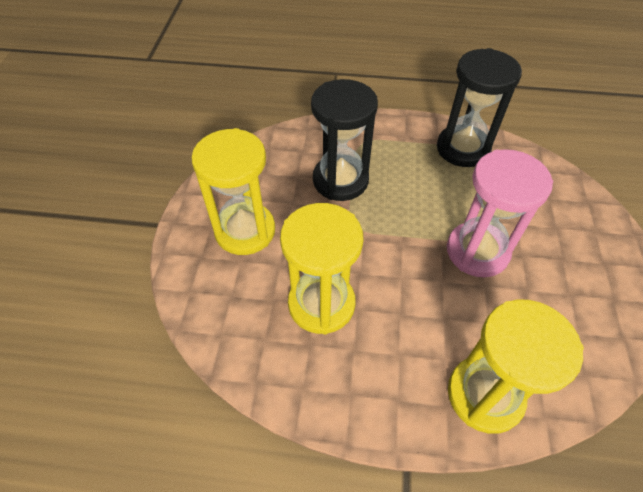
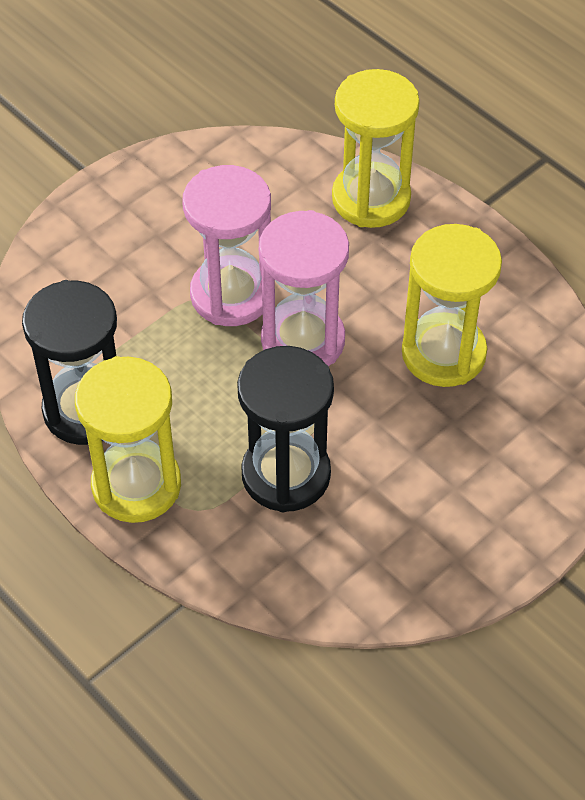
camera: 140 degrees left, 0 degrees up
(245, 231) = (461, 487): yellow hourglass -> yellow hourglass (136, 485)
(408, 253) = (303, 340): none -> pink hourglass

